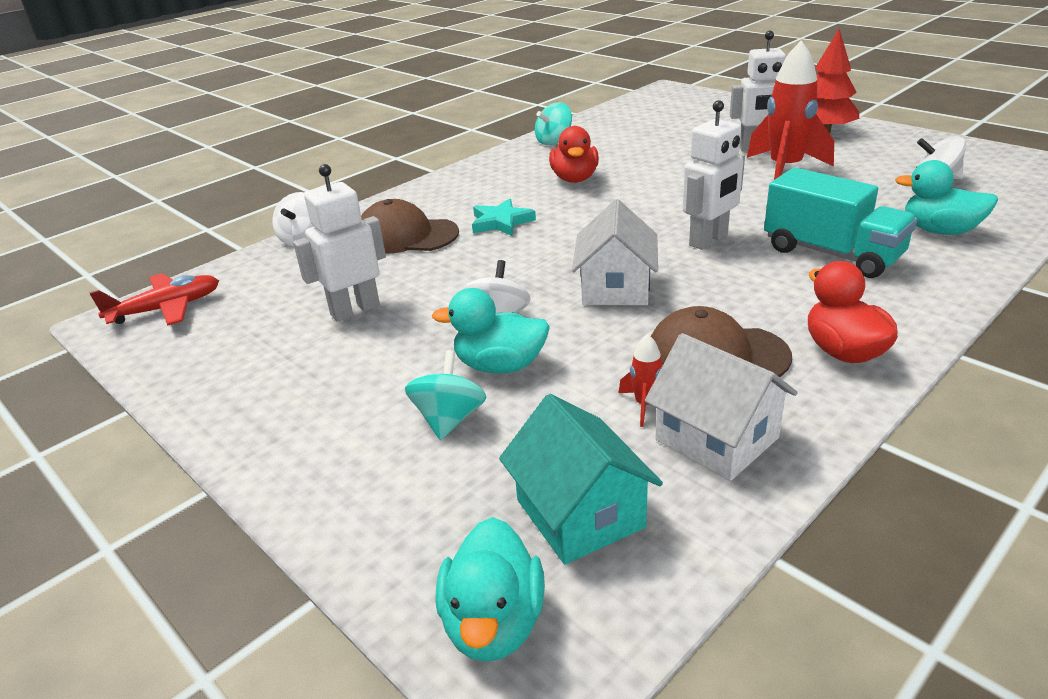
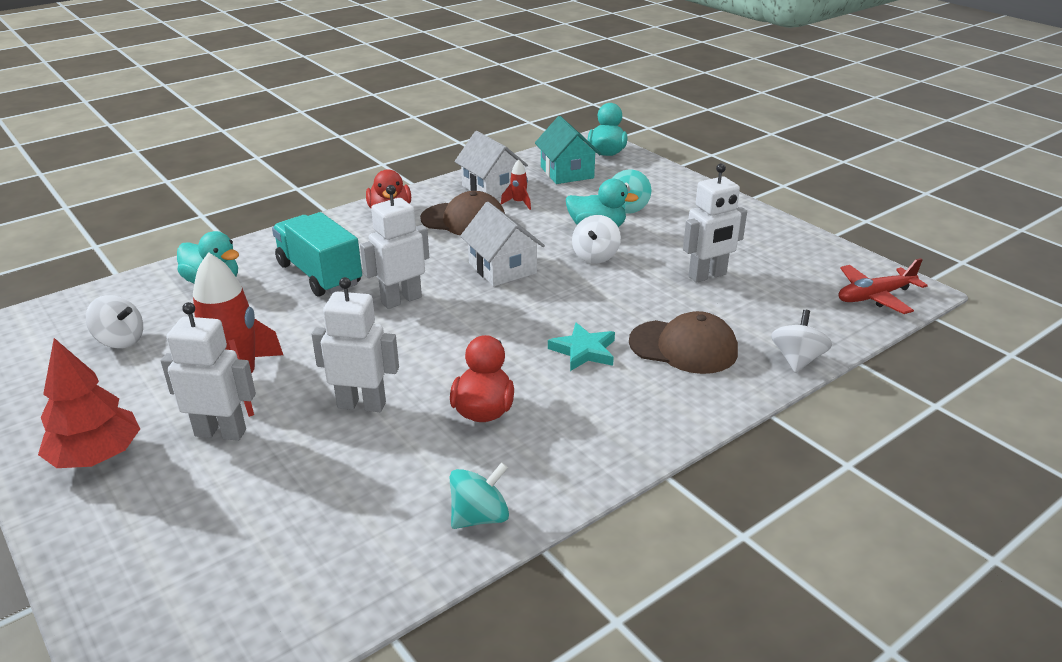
camera: 175 degrees left, 0 degrees up
(615, 288) = (502, 268): white house -> white house turned 45 degrees counterclockwise
(671, 171) = (362, 404): none -> white robot

